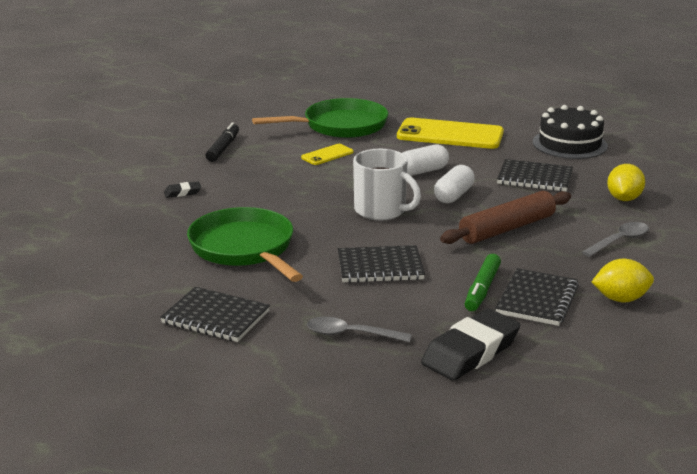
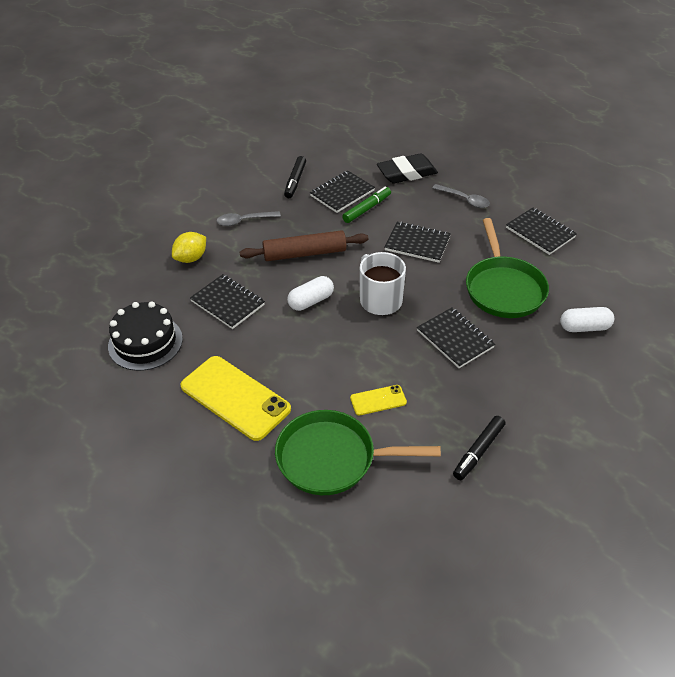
camera: 155 degrees left, 20 degrees up
(182, 192) = (537, 379): black eraser -> none
(280, 200) = (455, 339): none -> black notebook
(422, 171) = (310, 342): white capsule -> white capsule (584, 327)
(620, 299) = (295, 181): yellow lemon -> black marker

